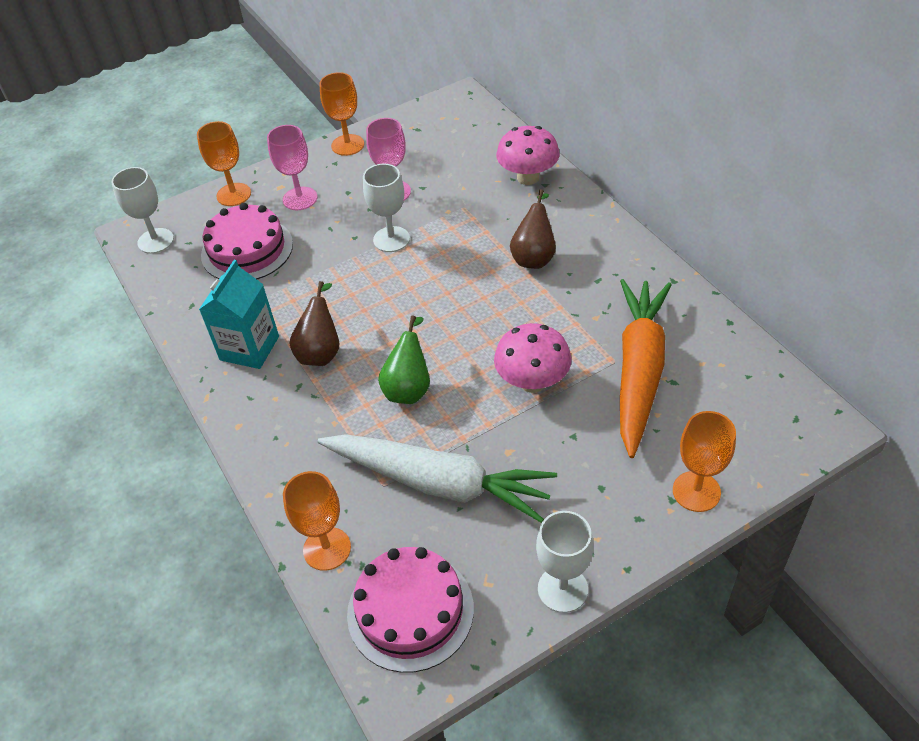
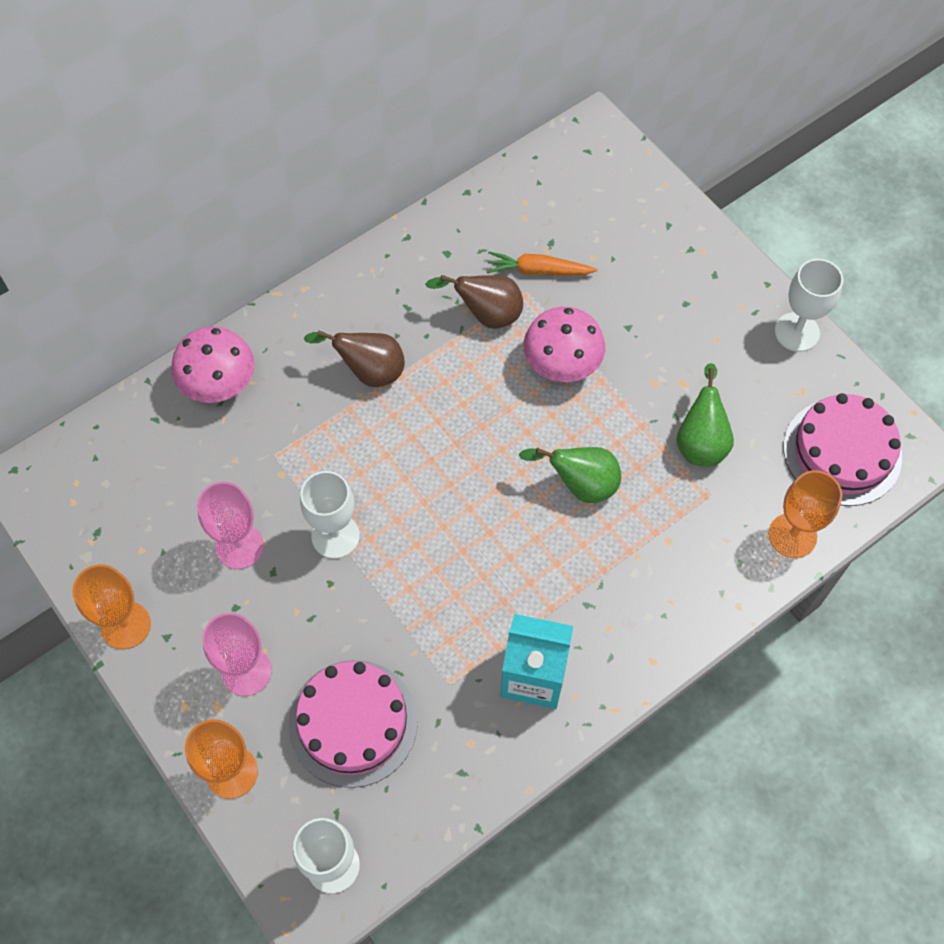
camera: 100 degrees left, 15 degrees up
(321, 351) = (533, 589): brown pear -> brown pear (486, 314)
(439, 483) = (701, 442): white carrot -> green pear
(639, 370) = (538, 270): orange carrot -> orange carrot, size x0.47
(696, 491) = (679, 230): orange goblet -> none

